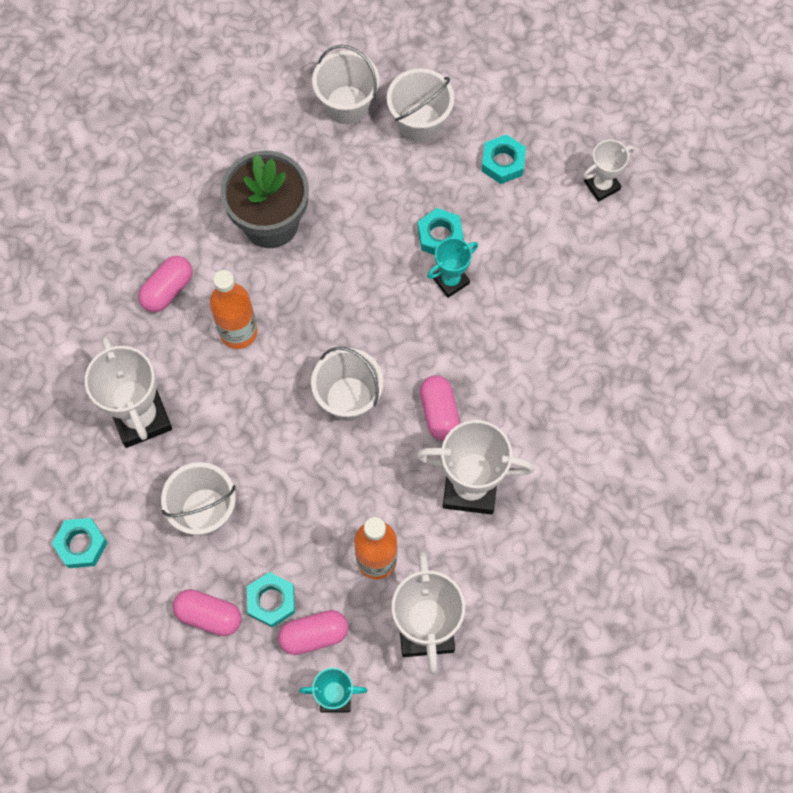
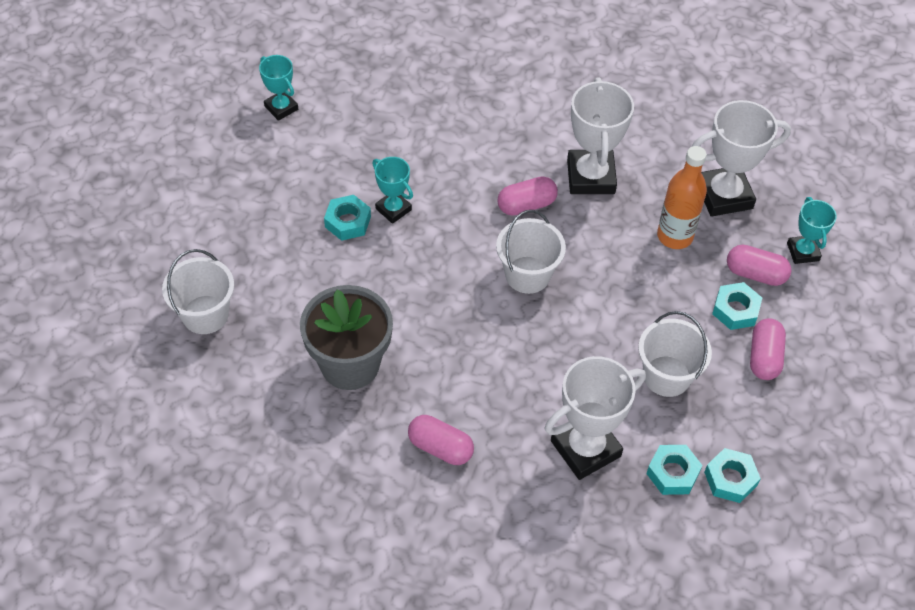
camera: 100 degrees left, 15 degrees down
(238, 332) = (476, 375): orange bottle -> none
(314, 635) = (755, 274): pink capsule -> pink capsule turned 45 degrees counterclockwise
(419, 122) = (222, 251): white bucket -> none
(503, 162) = (263, 181): turquoise nut -> turquoise nut (672, 473)
(602, 185) = (281, 108): white trophy -> turquoise trophy

